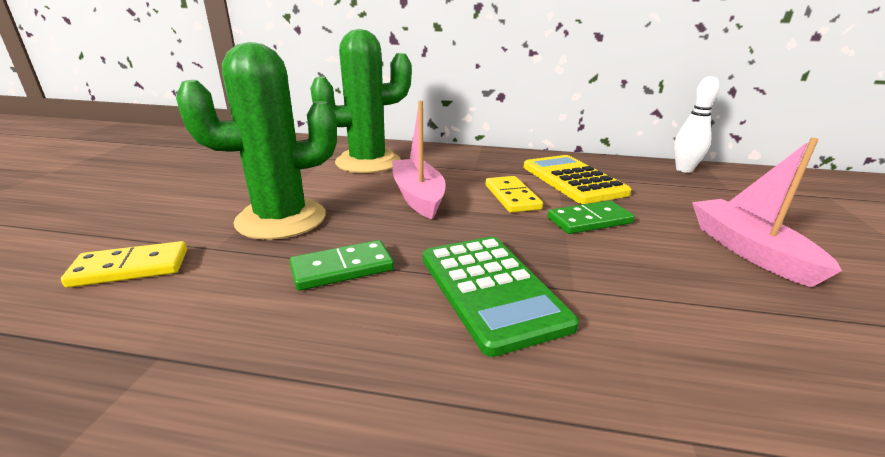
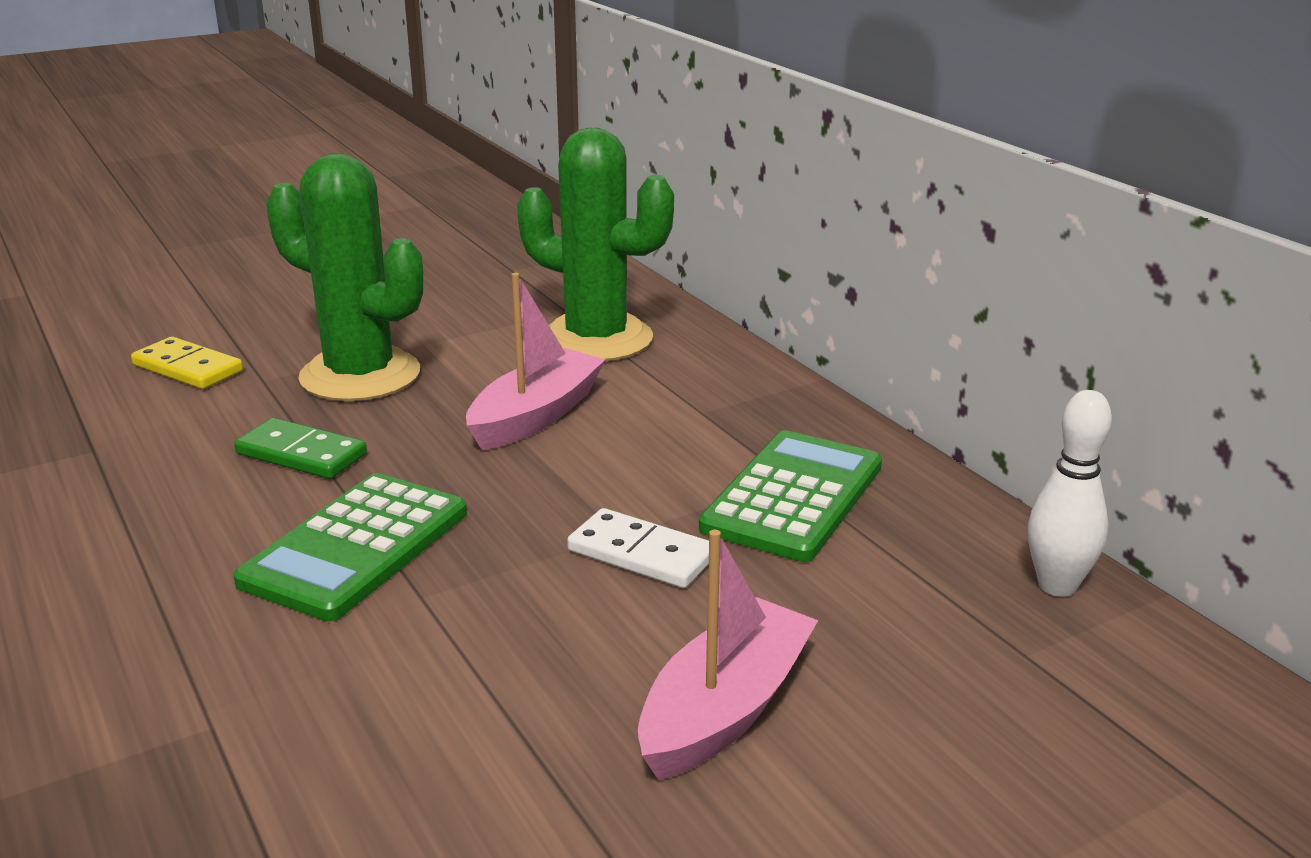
camera: 50 degrees right, 0 degrees up
(512, 197) = (638, 474): yellow domino -> none
(572, 180) = (793, 497): yellow calculator -> green calculator
(589, 221) = (641, 554): green domino -> white domino

